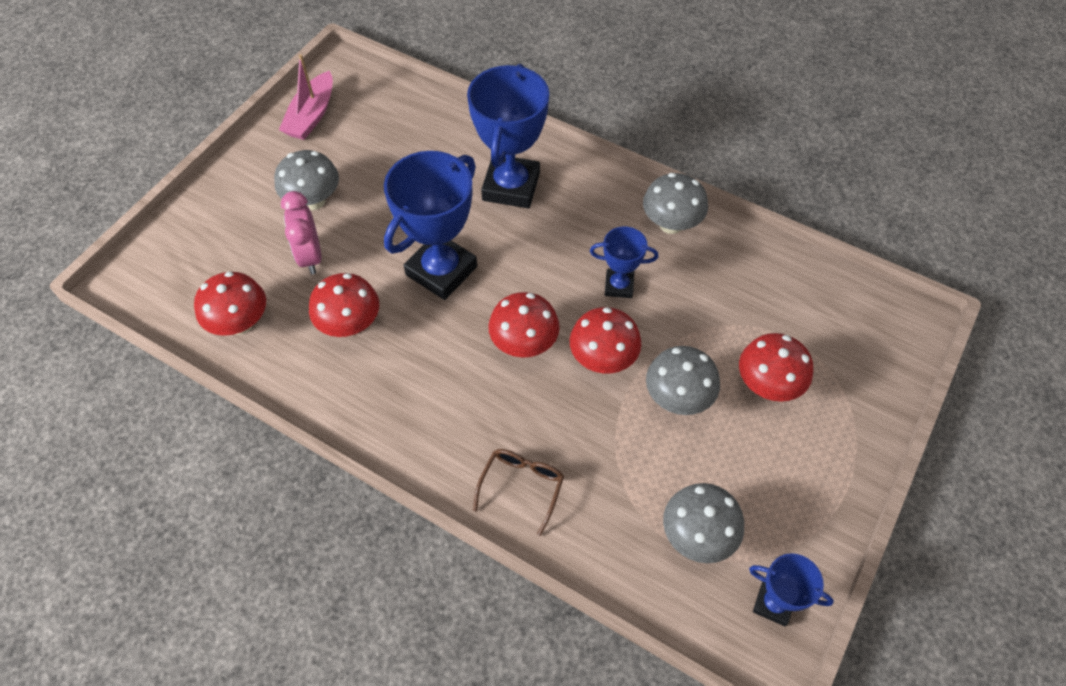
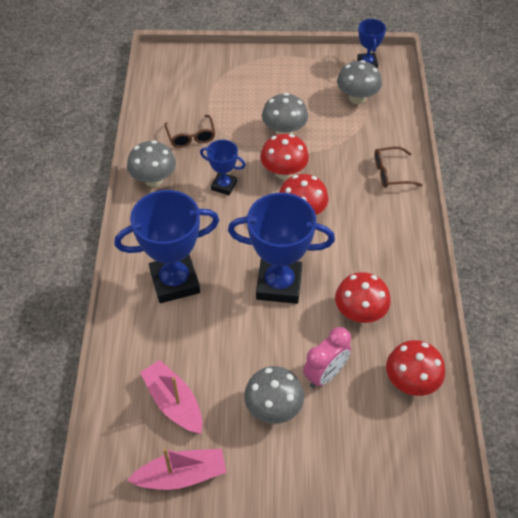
camera: 120 degrees left, 5 degrees down
(380, 135) = (174, 402): none -> pink boat
(619, 286) = (224, 186): blue trophy -> blue trophy turned 45 degrees counterclockwise
(725, 288) = (191, 137): none -> brown glasses
(767, 385) = (247, 99): red mushroom -> none

